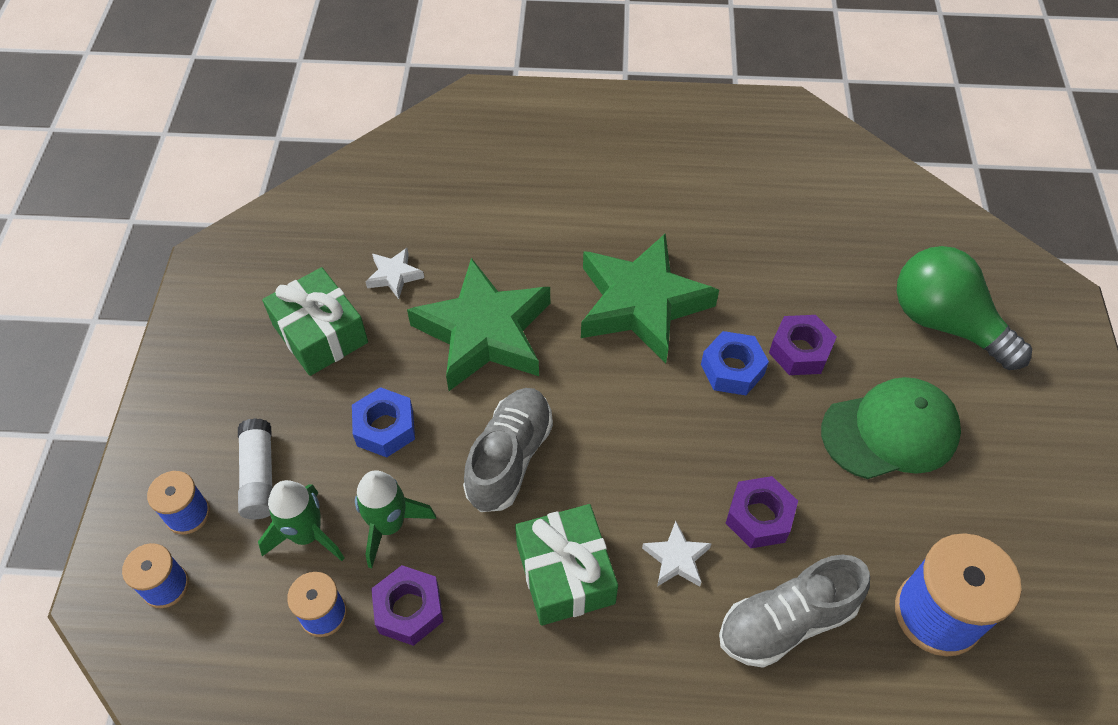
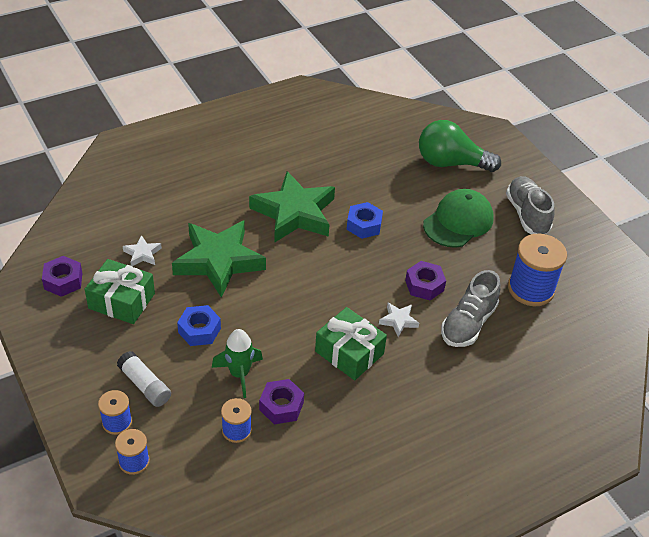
camera: 35 degrees left, 10 degrees down
(307, 535) = (196, 399): green rocket -> none
(509, 458) = (280, 314): grey shoe -> grey shoe (527, 214)
(800, 351) = (391, 203): purple nut -> purple nut (63, 281)

